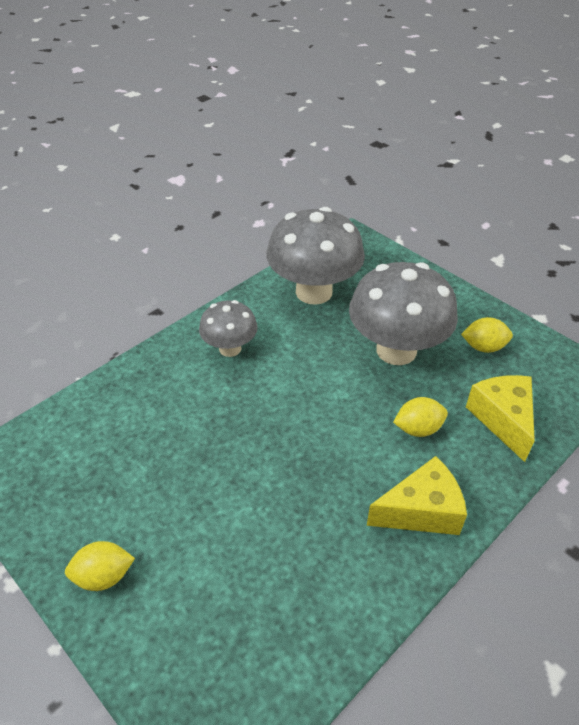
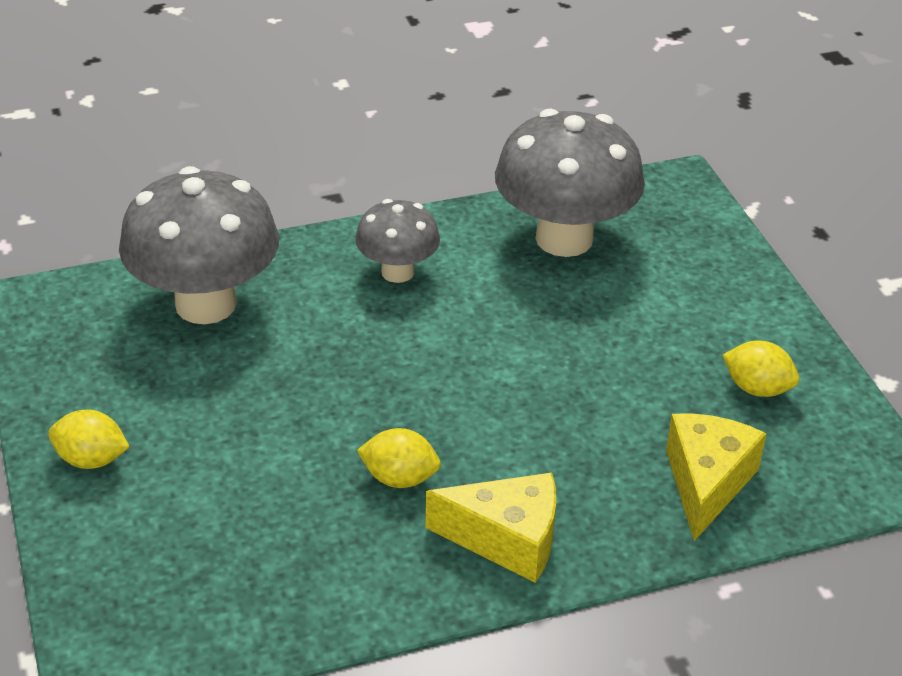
camera: 25 degrees right, 5 degrees down
(396, 350) = (624, 349): grey mushroom -> grey mushroom (206, 304)
(418, 429) = (577, 451): yellow lemon -> yellow lemon (399, 478)

